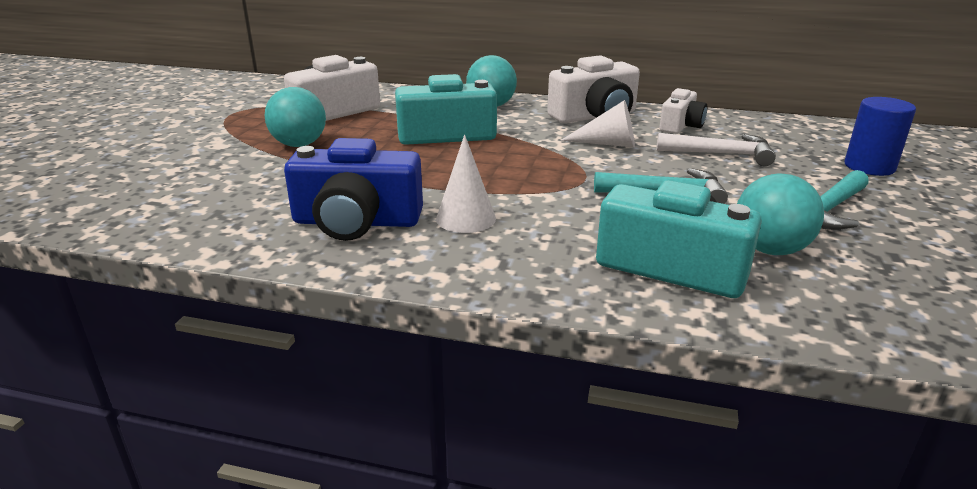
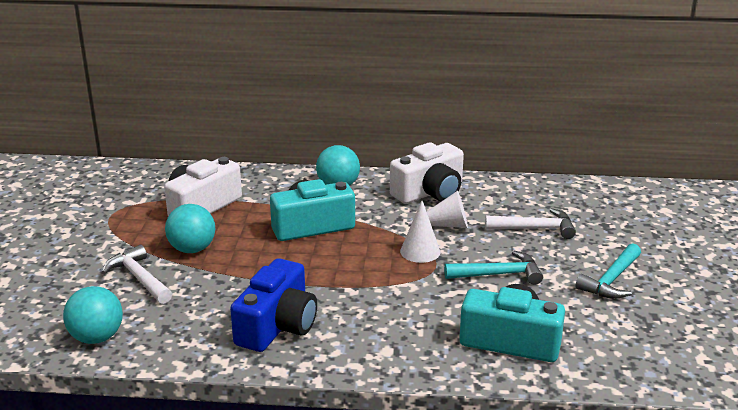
camera: 10 degrees left, 0 degrees up
(222, 164) = (139, 278): none -> white hammer
(356, 222) = (277, 326): blue camera -> blue camera turned 60 degrees counterclockwise
(466, 218) = (357, 314): white cone -> white cone (420, 251)
(681, 126) = (501, 198): white camera -> none
(770, 250) = (574, 319): turquoise ball -> turquoise ball (97, 337)
(869, 167) = (644, 232): blue cylinder -> none

